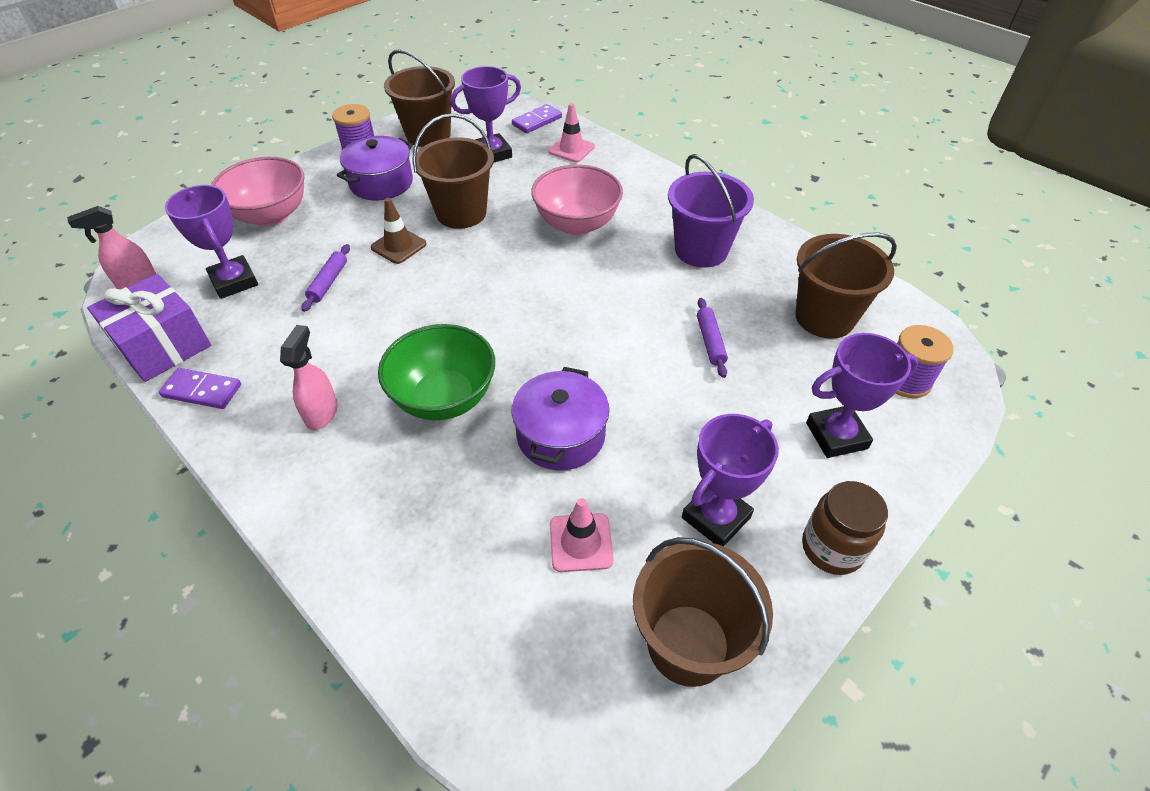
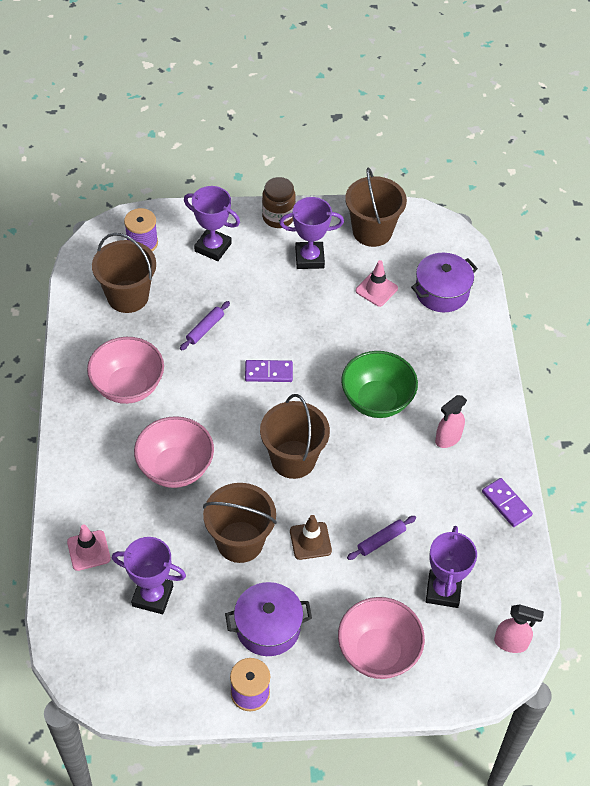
camera: 140 degrees left, 5 degrees up
(163, 345) = (515, 560): purple gift -> none
(428, 135) = (177, 668): brown bucket -> brown bucket (293, 459)
(537, 121) = (72, 612): purple domino -> purple domino (268, 372)
(561, 435) = (337, 338): purple pot -> purple pot (441, 292)
(701, 250) = (128, 386): purple bucket -> pink bowl

